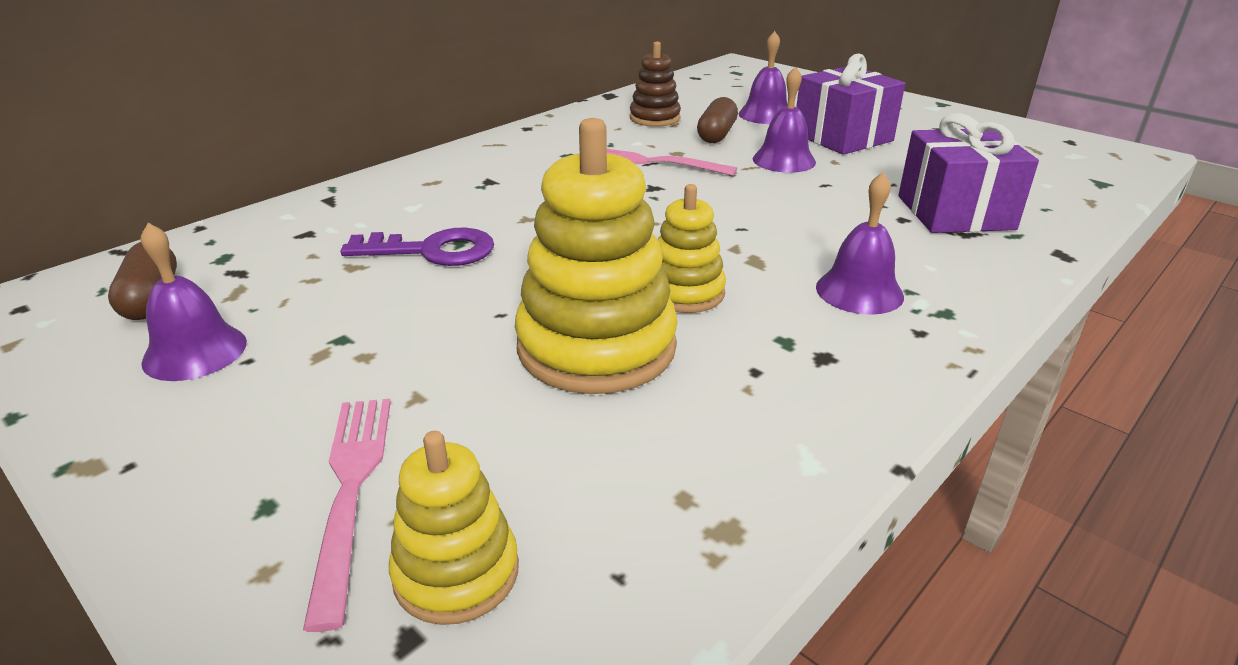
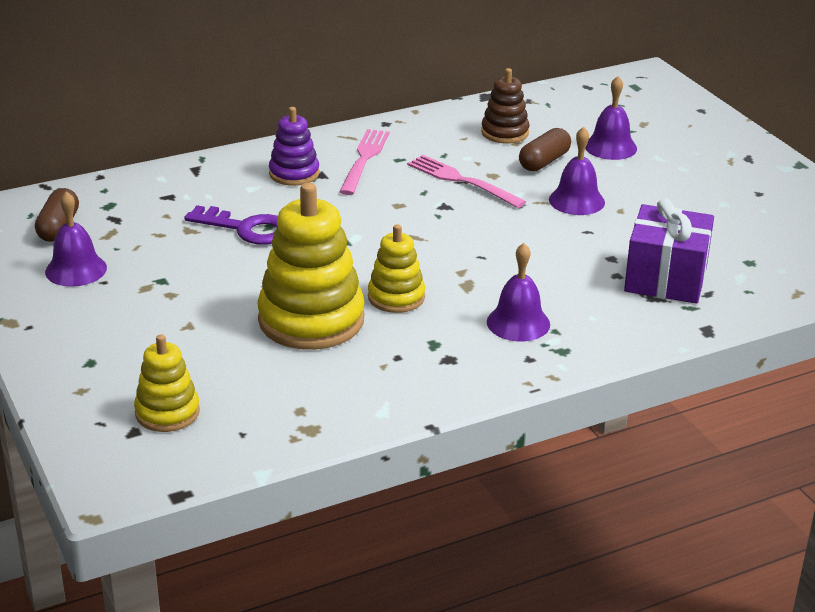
camera: 20 degrees right, 0 degrees up
(351, 488) = (134, 364): pink fork -> pink fork (364, 159)
(456, 185) = (294, 174): none -> purple stacking toy
(842, 137) = (655, 186): purple gift -> none

